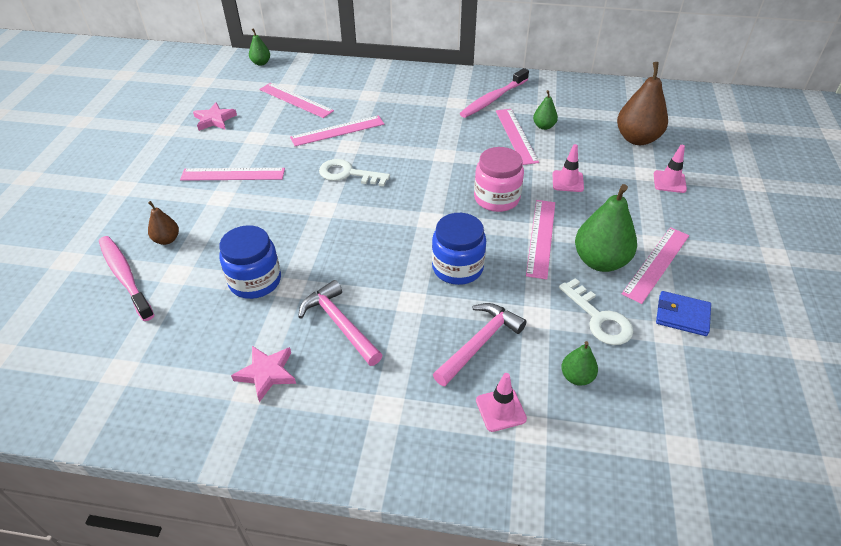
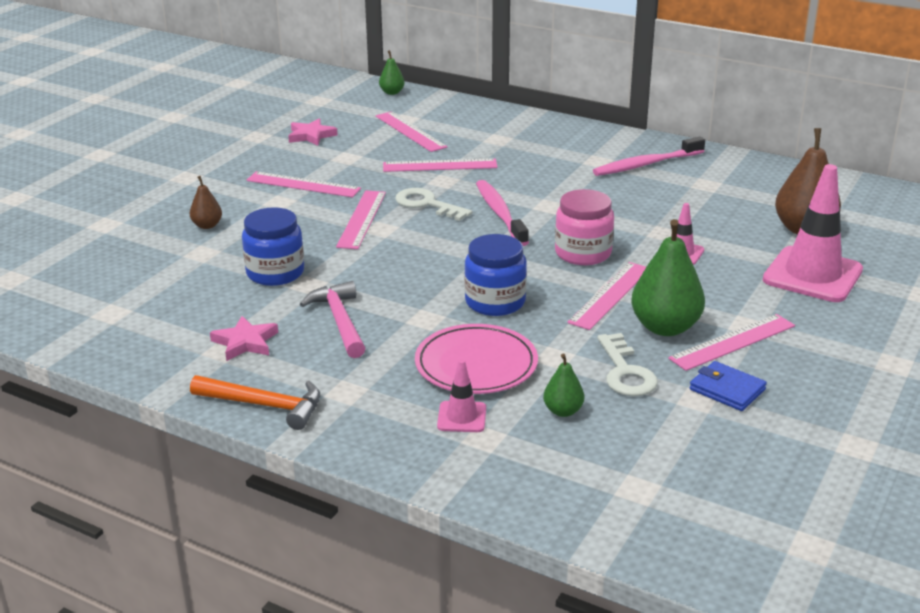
camera: 20 degrees right, 15 degrees down
(125, 276) = (152, 246): pink toothbrush -> pink toothbrush (500, 213)
(322, 449) = (264, 405): none -> orange hammer
(480, 343) = (476, 364): pink hammer -> pink plate
(516, 136) = (649, 202): pink ruler -> pink ruler (362, 219)
(543, 126) = (691, 199): green pear -> none
(669, 182) = (812, 275): pink traffic cone -> pink traffic cone, size x2.09

